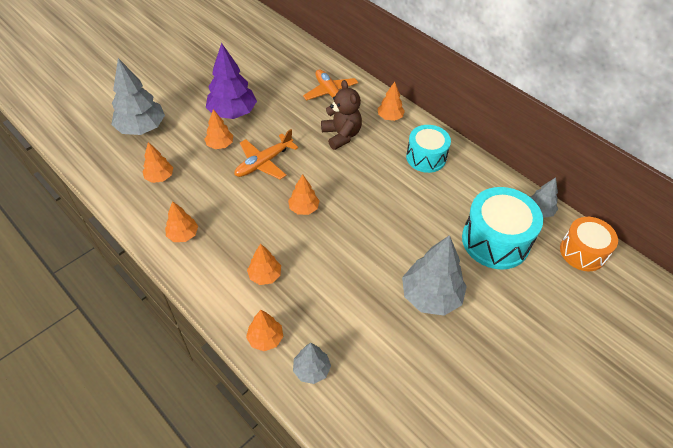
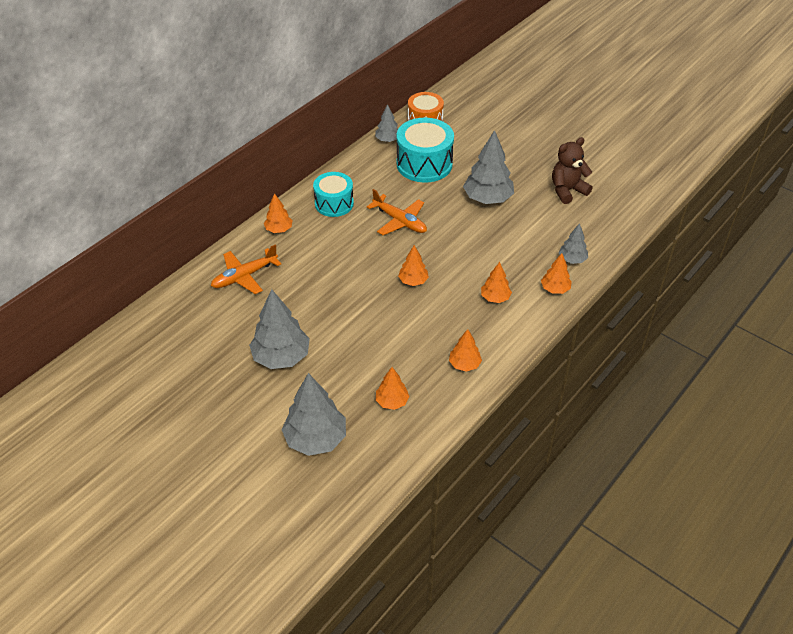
camera: 95 degrees left, 5 degrees down
(220, 145) = (335, 359): orange tree -> none
(232, 113) = (281, 357): purple tree -> grey tree
(264, 162) = (357, 318): orange plane -> orange plane (399, 221)
(341, 135) = (310, 263): brown teddy bear -> brown teddy bear (567, 190)

